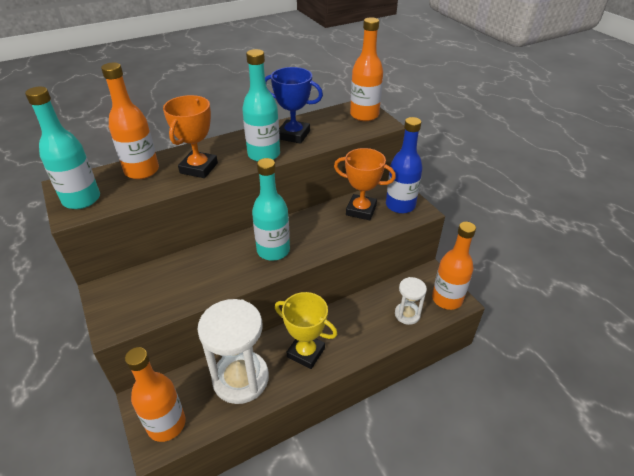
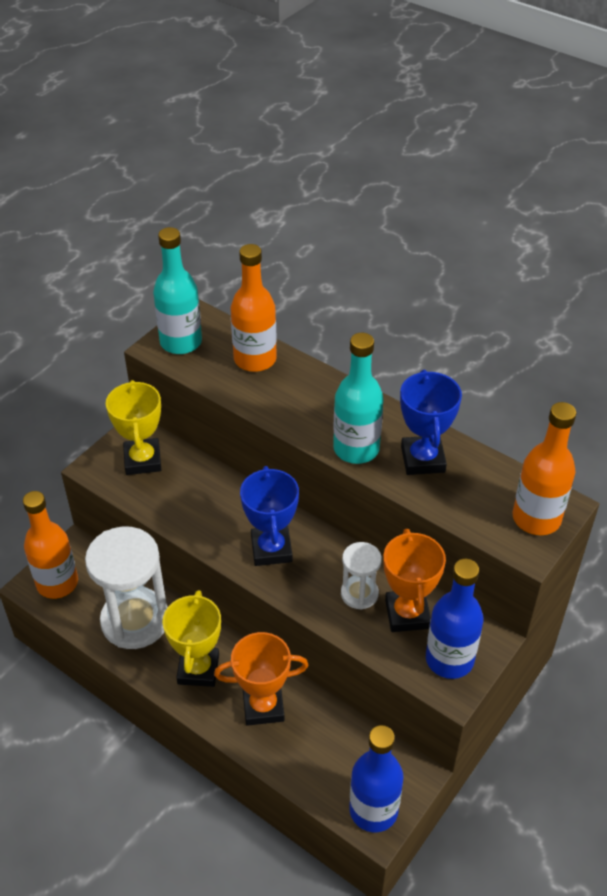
camera: 65 degrees right, 5 degrees up
(134, 294) = (142, 460): none -> yellow trophy
(199, 168) = (289, 403): orange trophy -> orange trophy (263, 706)
(273, 250) = (271, 549): turquoise bottle -> blue trophy
(407, 314) = (316, 765): white hourglass -> white hourglass (359, 594)
(447, 299) = (373, 810): orange bottle -> blue bottle

